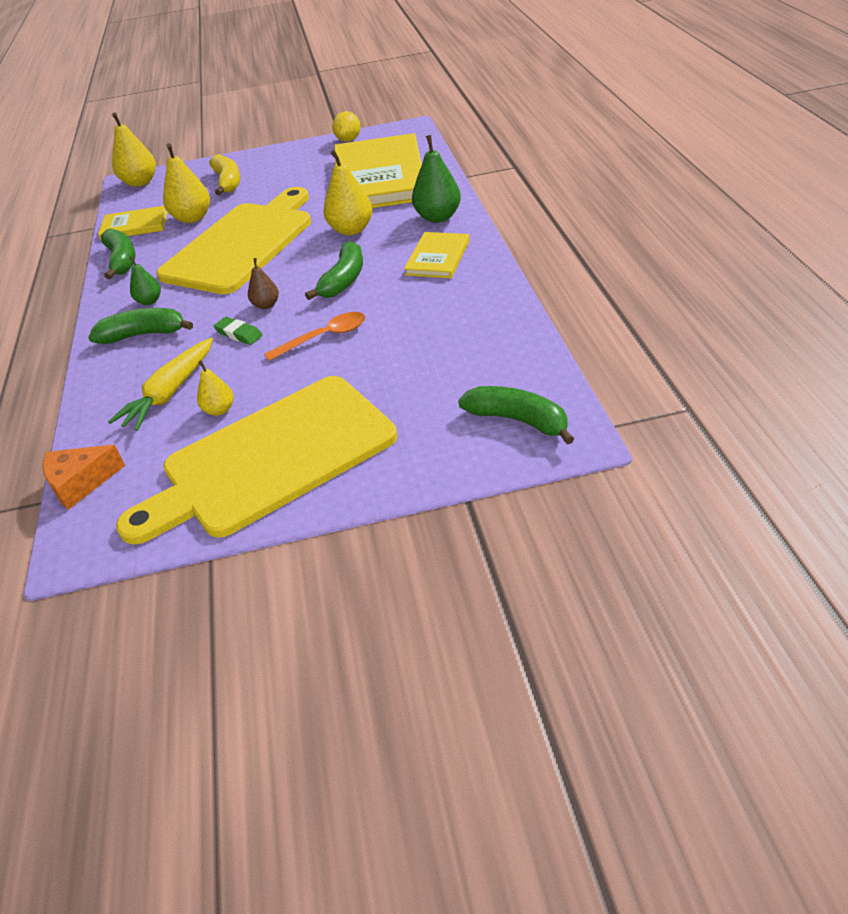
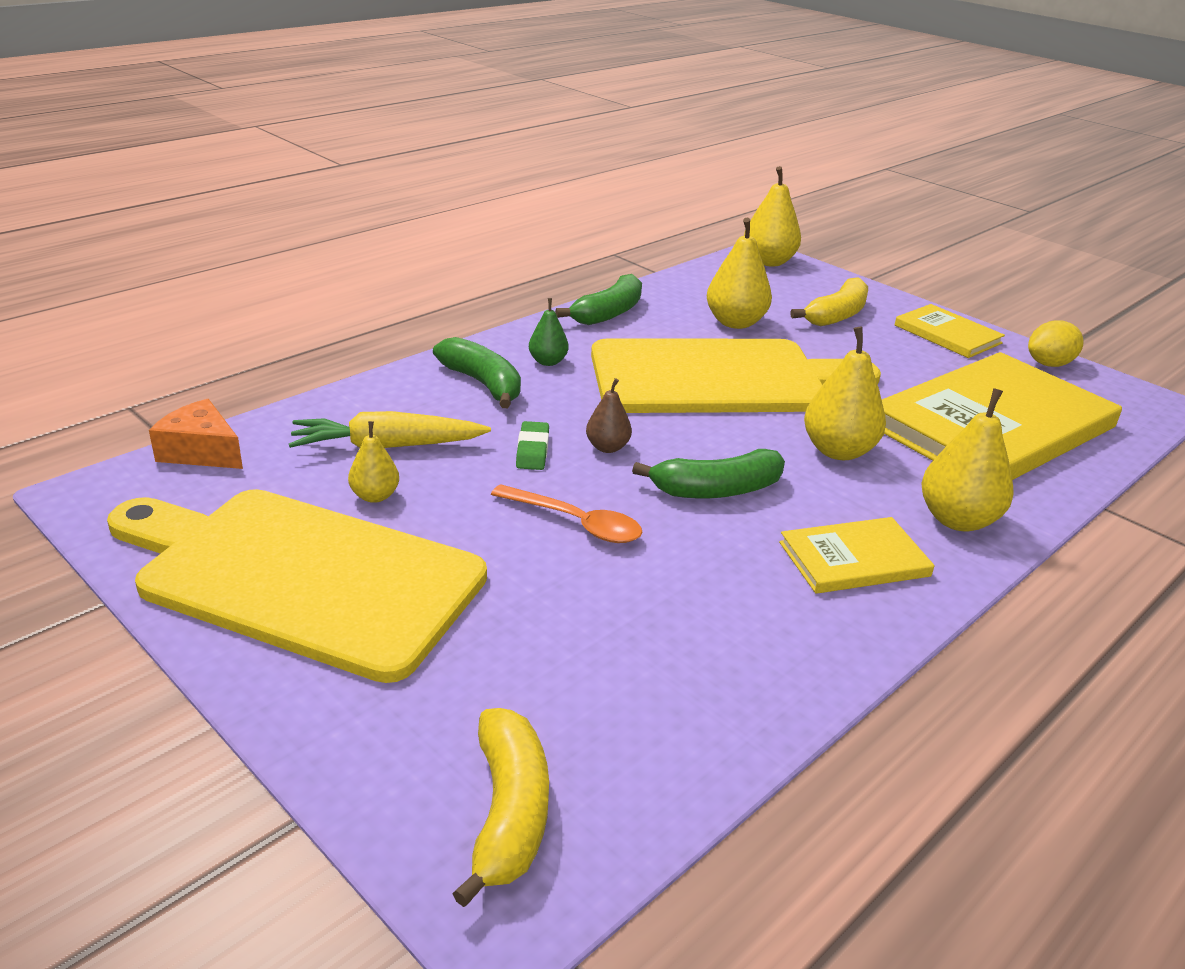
camera: 50 degrees right, 10 degrees down
(134, 225) = (682, 293): yellow book -> yellow book (947, 334)
(438, 217) = (957, 520): green pear -> yellow pear
(518, 420) = (509, 813): green banana -> yellow banana

